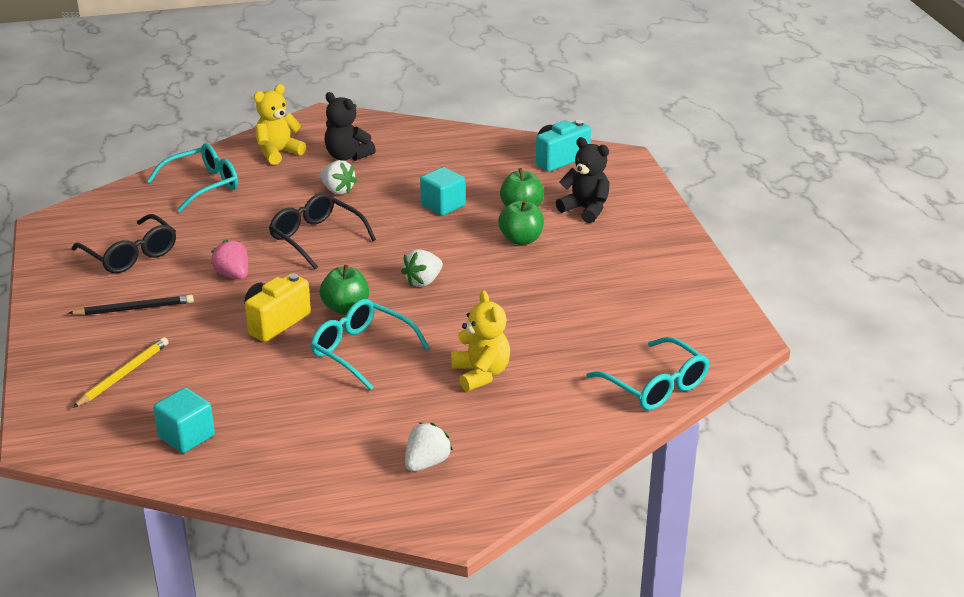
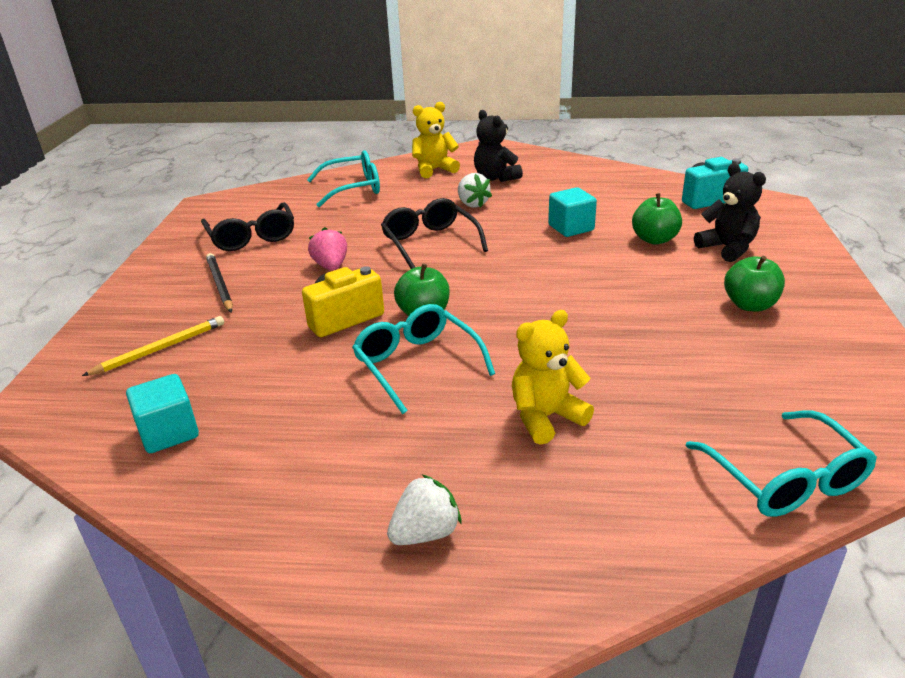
camera: 20 degrees right, 0 degrees up
(134, 308) = (219, 285): black pencil -> black pencil turned 120 degrees counterclockwise
(423, 281) = (520, 298): white strawberry -> none
(481, 374) = (546, 417): yellow teddy bear -> yellow teddy bear turned 120 degrees counterclockwise
(521, 239) = (645, 269): green apple -> green apple (750, 305)

